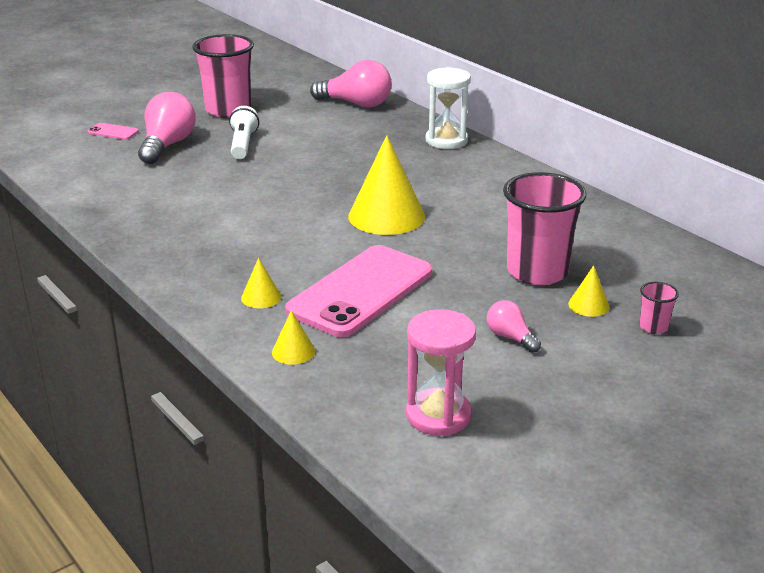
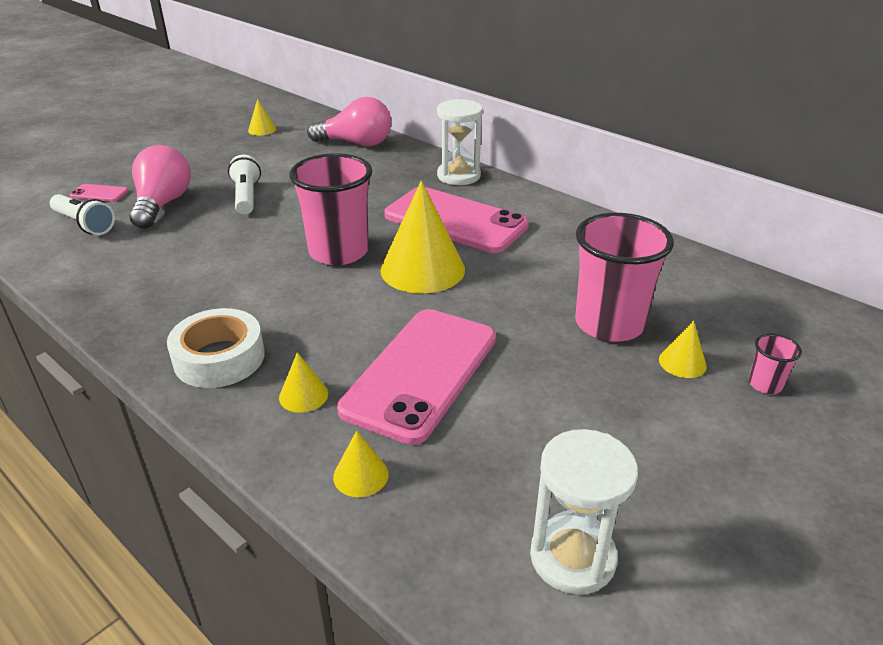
camera: 10 degrees left, 5 degrees up
(98, 157) = (85, 224): none -> white flashlight
(199, 266) = (219, 358): none -> white tape
(228, 110) = (224, 159): pink cup -> pink cup (338, 252)
(269, 85) = (262, 130): none -> yellow cone
(430, 179) = (455, 220): none -> pink phone
(438, 415) = (572, 557): pink hourglass -> white hourglass
(510, 337) = (614, 419): pink light bulb -> none

